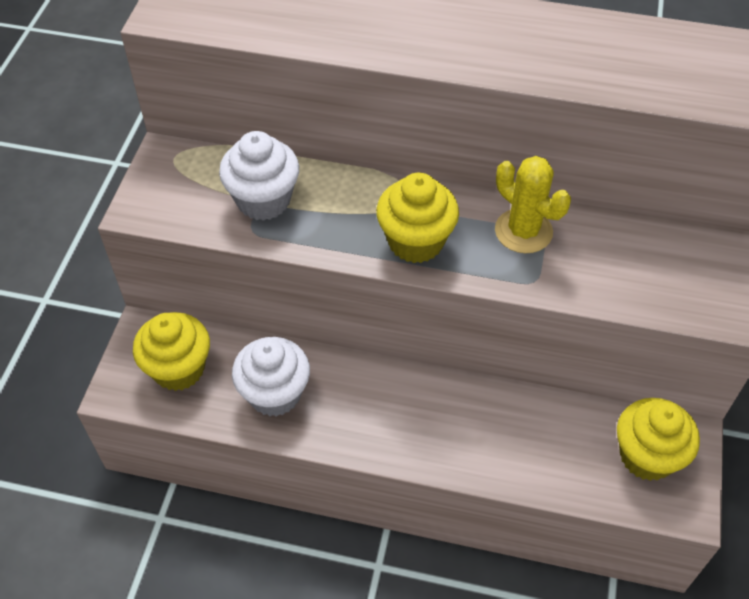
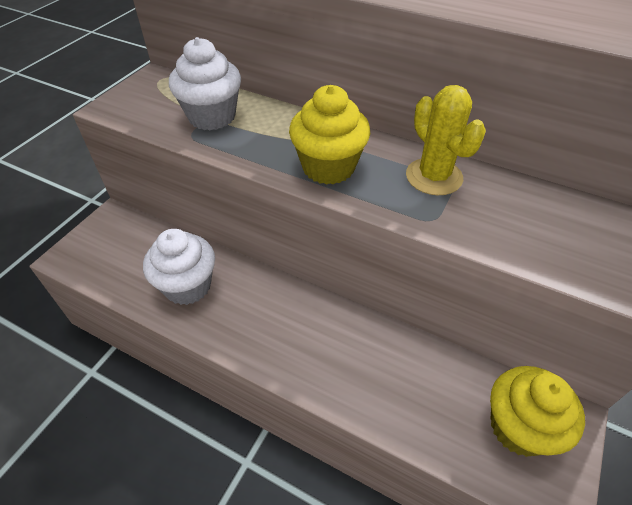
camera: 15 degrees right, 5 degrees down
(178, 369) = (122, 250): yellow cupcake -> none

